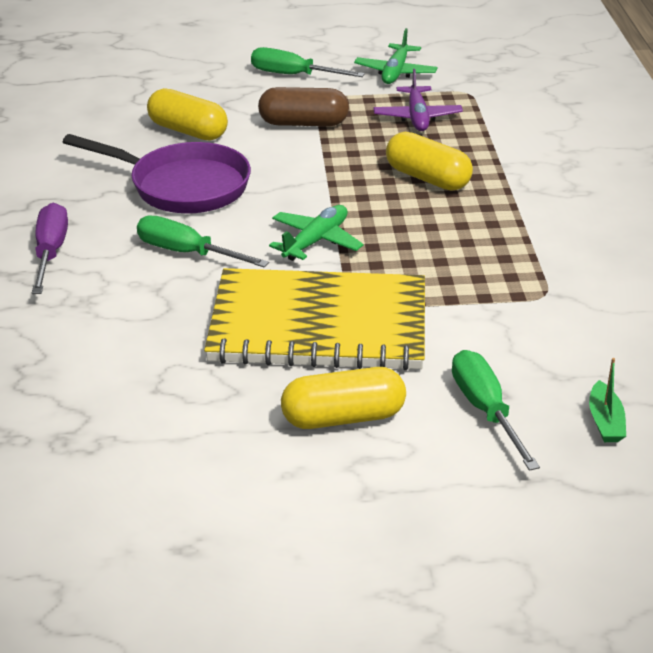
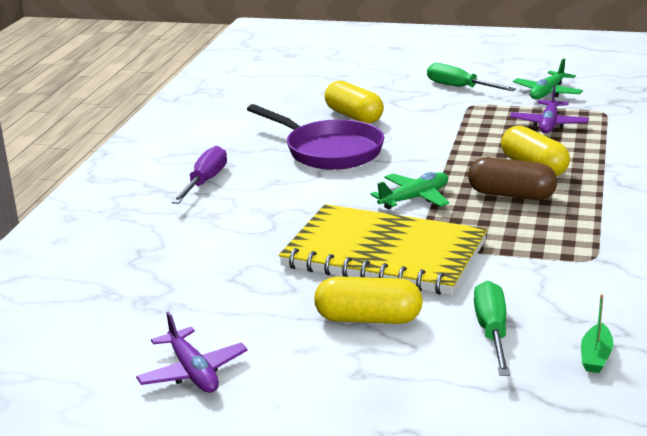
camera: 20 degrees right, 10 degrees down
(175, 530) = (193, 372): none -> purple plane
(187, 253) = (307, 194): green screwdriver -> none
(303, 123) = (449, 120): brown capsule -> brown capsule (511, 195)

